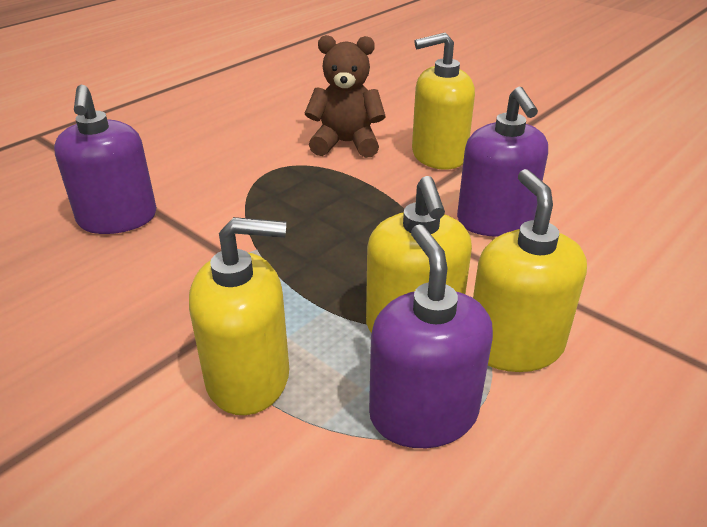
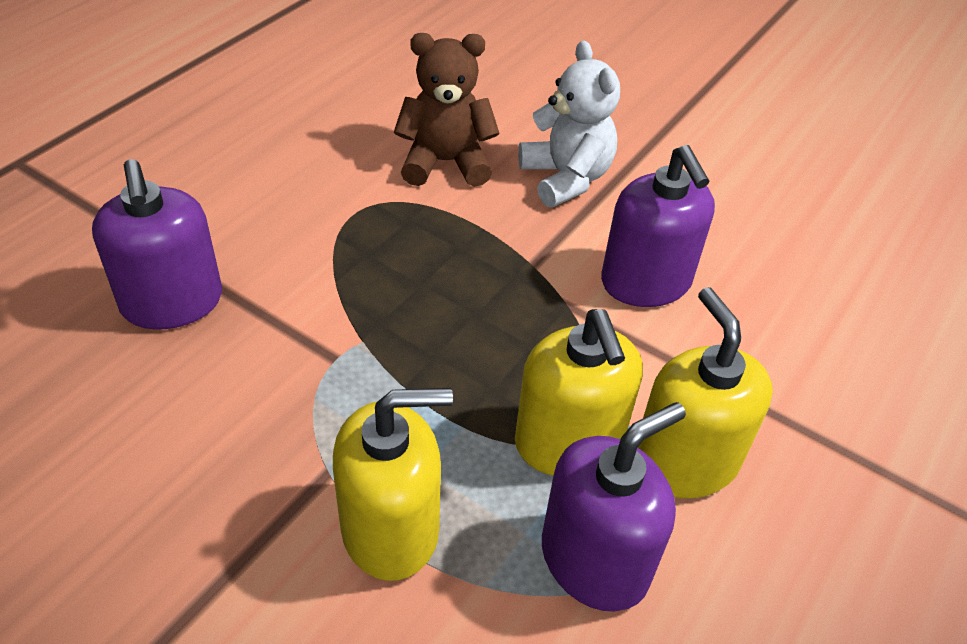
camera: 10 degrees left, 10 degrees up
(423, 414) = (594, 560): purple soap dispenser -> purple soap dispenser turned 75 degrees clockwise
(438, 155) = (566, 178): yellow soap dispenser -> white teddy bear

